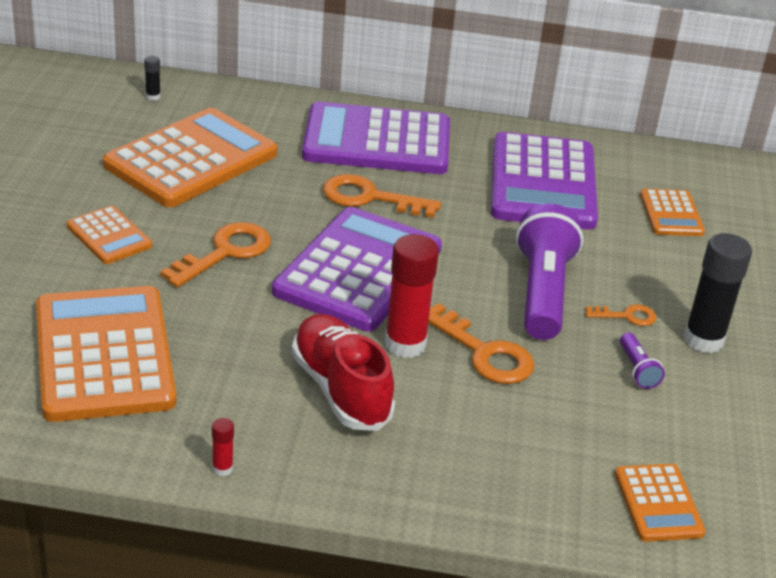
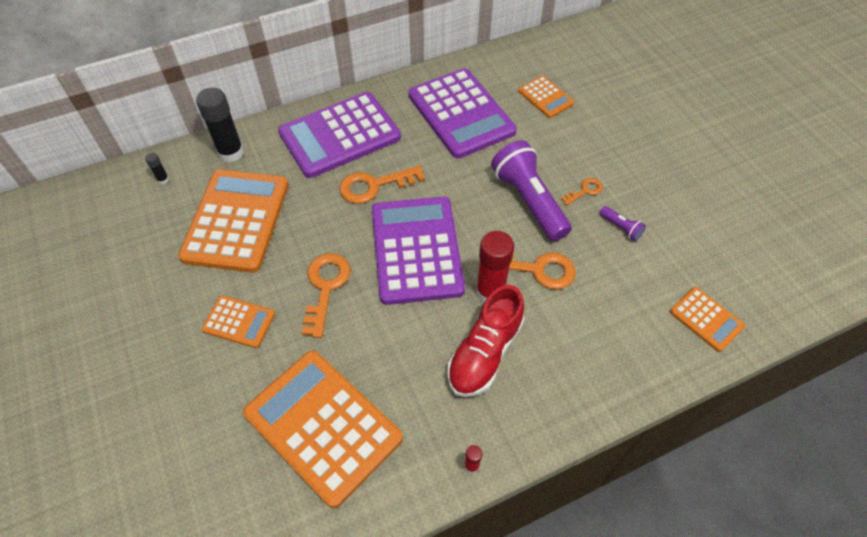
camera: 30 degrees left, 20 degrees up
(341, 389) = (484, 353): red shoe -> red shoe turned 90 degrees counterclockwise
(703, 340) = (634, 183): black glue stick -> black glue stick (231, 153)

